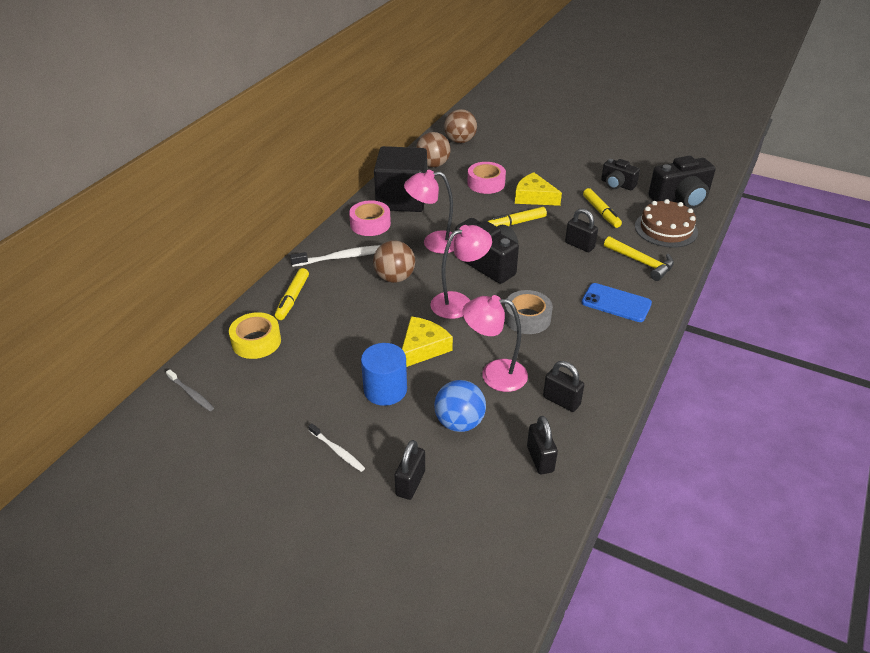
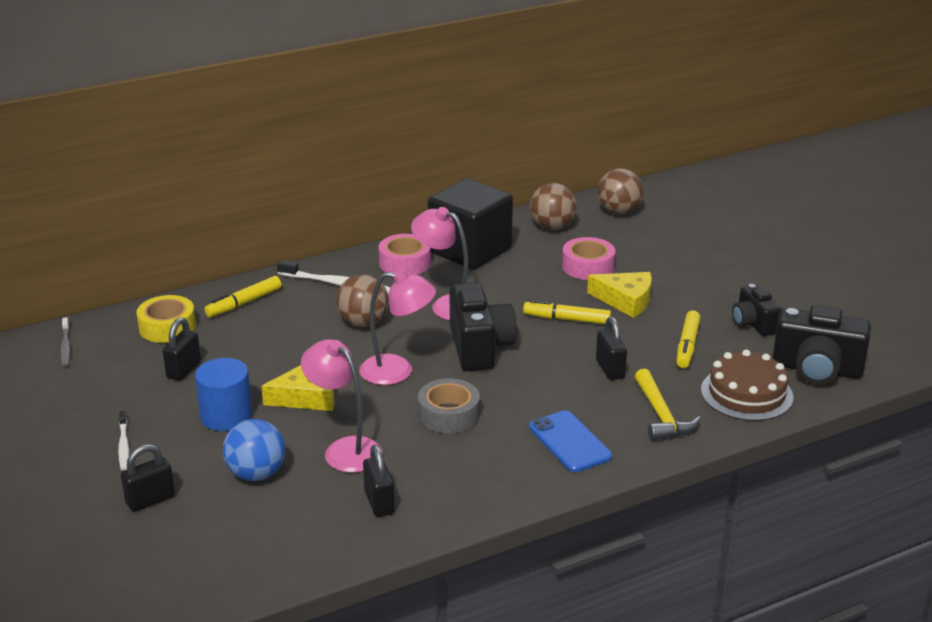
camera: 35 degrees right, 10 degrees down
(534, 197) = (625, 300): yellow cheese -> yellow cheese turned 135 degrees clockwise
(540, 459) = (289, 539): black padlock -> black padlock (183, 370)

